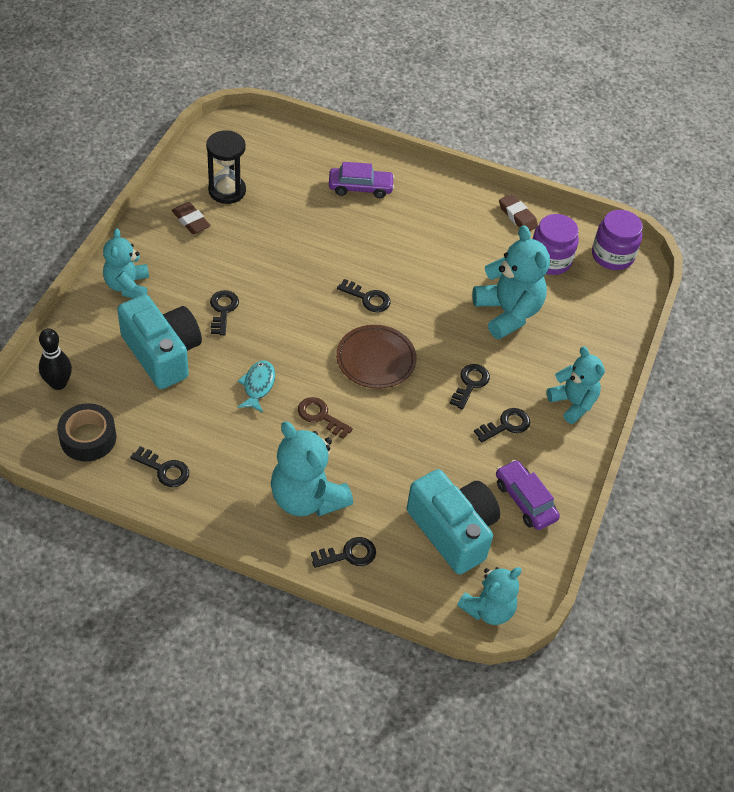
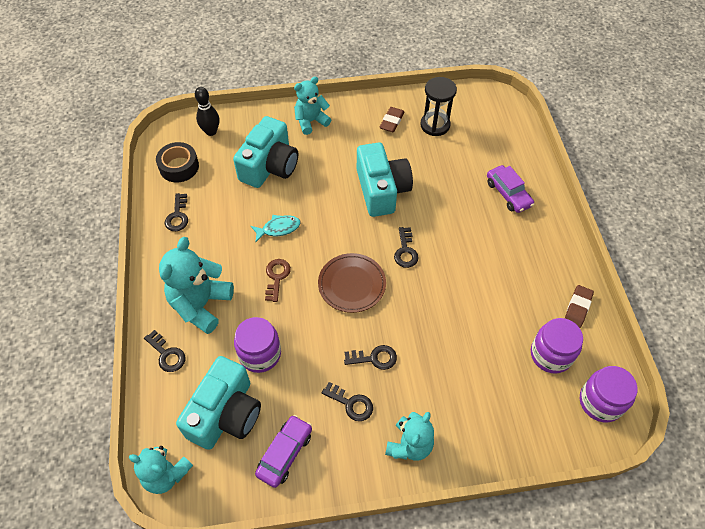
camera: 65 degrees right, 5 degrees up
(223, 310) = (329, 177): black key -> none
(277, 277) = (381, 190): none -> turquoise camera
(404, 472) = (260, 354): none -> purple jar
(508, 313) = (467, 350): turquoise teddy bear -> none

